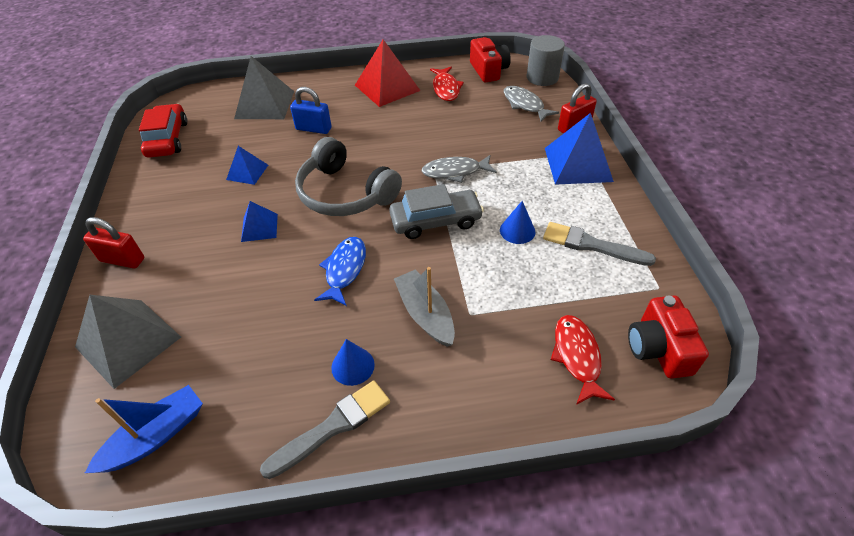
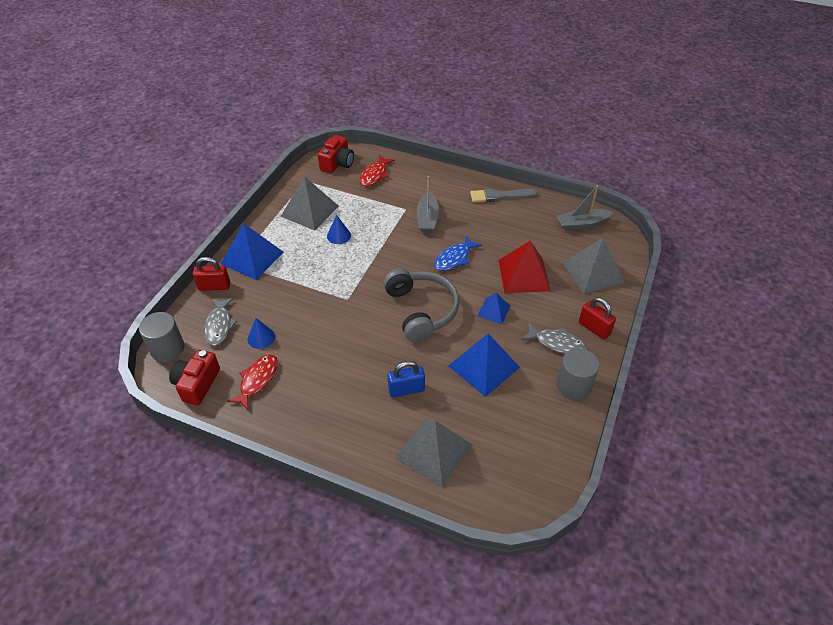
camera: 150 degrees left, 0 degrees up
(144, 193) = (573, 385): none -> grey cylinder
(156, 436) = (582, 224): blue boat -> grey boat
(168, 139) = (543, 447): red car -> none
(247, 172) = (484, 366): blue pyramid -> blue pyramid, size x1.82
(313, 129) = (406, 389): blue padlock -> blue padlock turned 60 degrees counterclockwise
(353, 366) = (478, 213): blue cone -> blue cone (261, 338)
(387, 87) = (305, 411): red pyramid -> red pyramid (524, 275)
(435, 221) = (379, 263): grey car -> none
(455, 172) = (334, 291): grey fish -> grey fish (557, 343)
(591, 245) = (309, 211): grey brush -> grey pyramid

